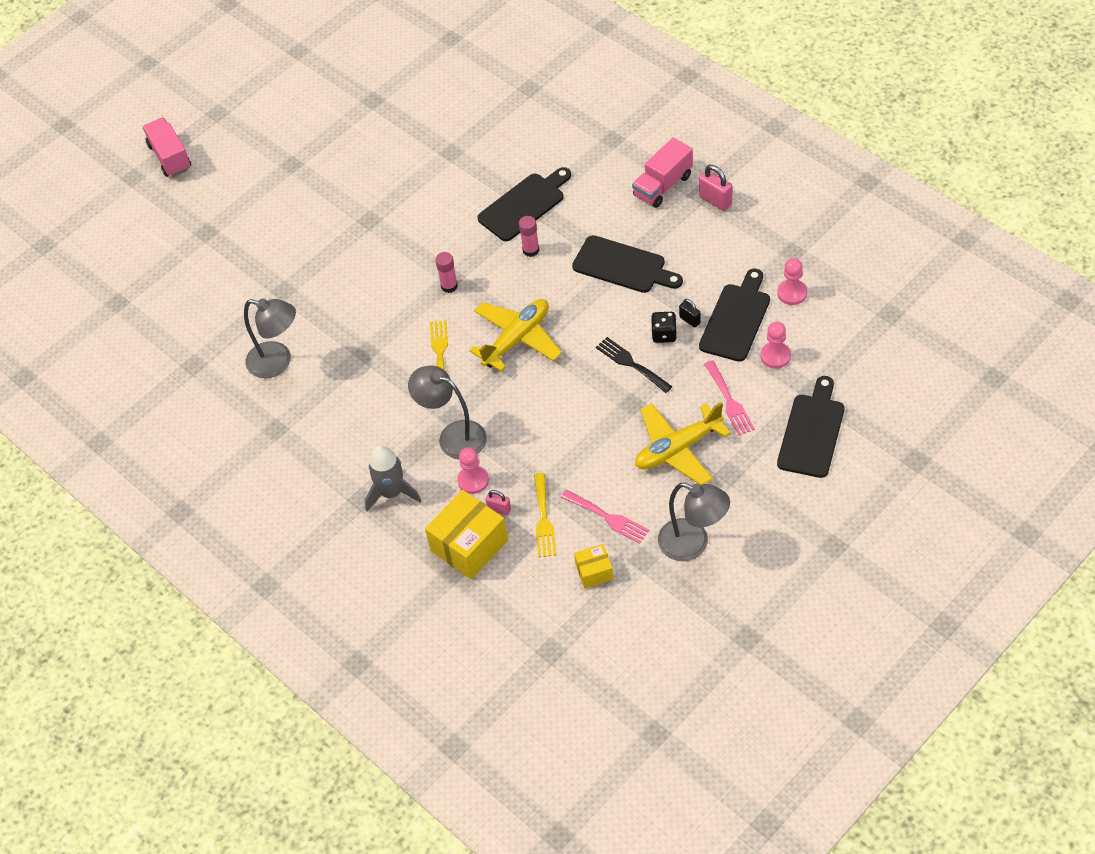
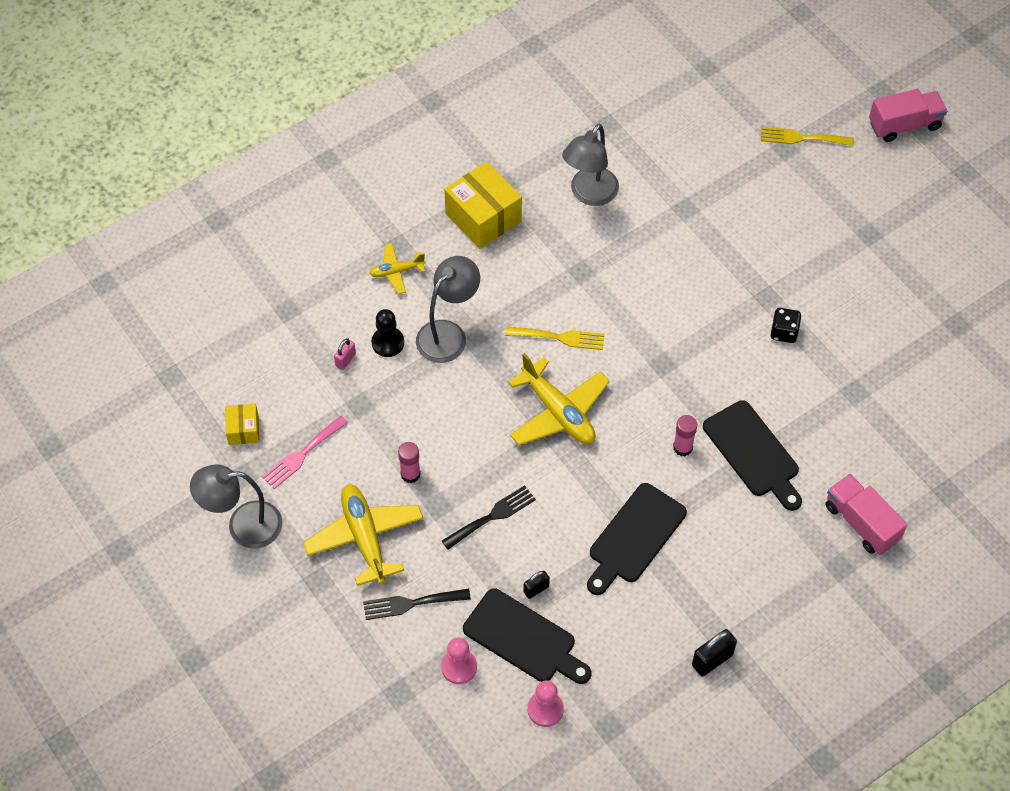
camera: 95 degrees right, 5 degrees up
(392, 492) = (396, 271): grey rocket -> yellow plane
(449, 286) = (650, 360): pink glue stick -> pink glue stick (410, 474)
(469, 545) = (312, 328): yellow box -> yellow box (483, 217)
(473, 480) = (388, 343): pink pawn -> black pawn
(543, 519) = (320, 397): yellow fork -> yellow fork (802, 138)
(663, 185) = (750, 606): pink truck -> pink truck (861, 523)
(664, 334) = (523, 558): black dice -> black dice (784, 332)
(693, 544) = (243, 526): grey lamp -> grey lamp turned 45 degrees clockwise
(715, 200) = (712, 660): pink padlock -> black padlock
(729, 401) = (411, 603): pink fork -> black fork
(812, 432) = (343, 677): black cutting board -> none

